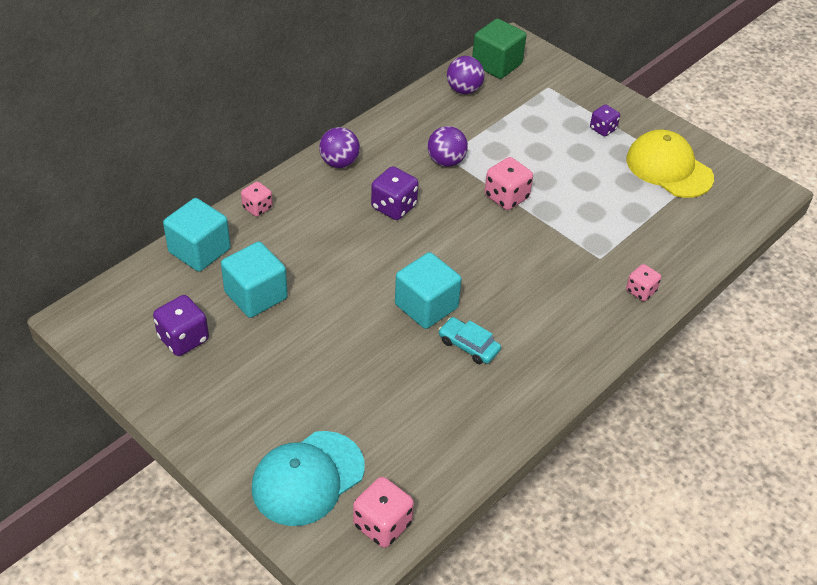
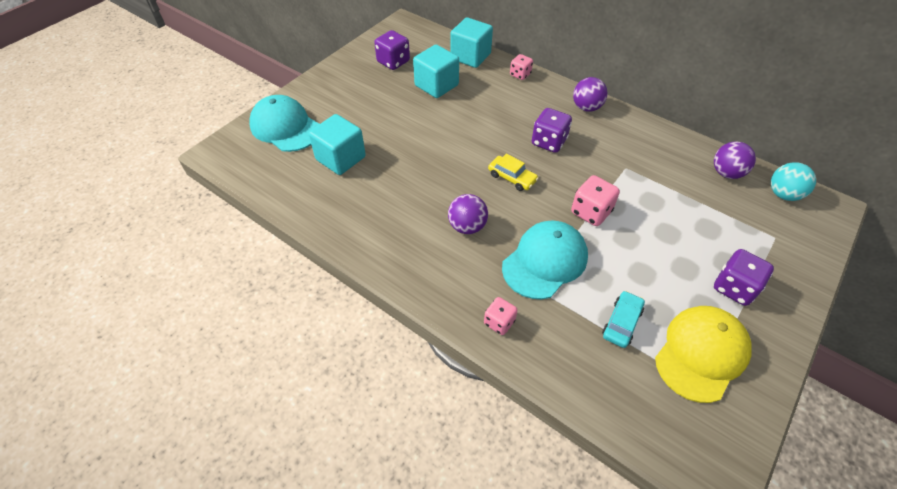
camera: 85 degrees right, 5 degrees up
(382, 524) = (247, 165): pink dice -> none
(426, 306) = (445, 170): turquoise cube -> turquoise cube (340, 158)
(446, 161) = (619, 168): purple ball -> purple ball (467, 226)
(448, 249) = (512, 177): none -> yellow car
(468, 346) = (408, 198): turquoise car -> turquoise car (621, 323)
(496, 64) = (783, 194): green cube -> turquoise ball
(569, 244) = (545, 261): none -> turquoise cap
(603, 129) = (734, 287): purple dice -> purple dice, size x1.54

